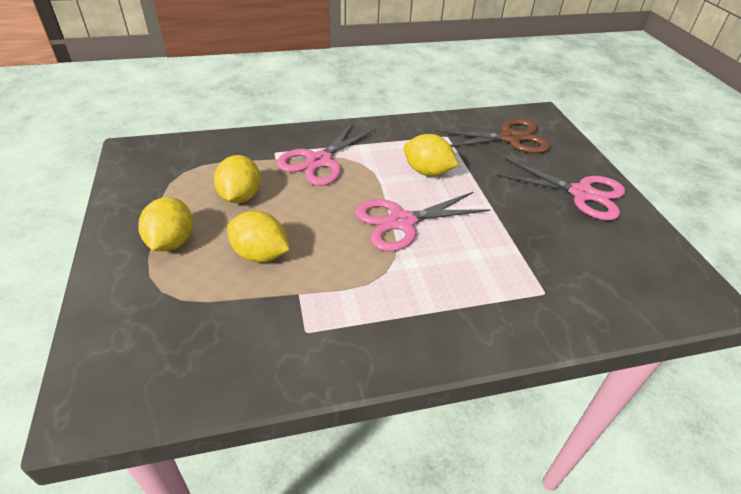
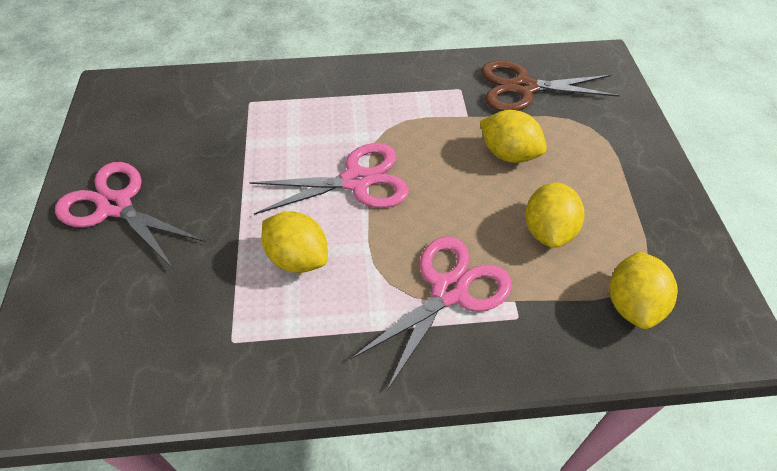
camera: 170 degrees left, 10 degrees up
(171, 242) = (603, 174): yellow lemon -> yellow lemon (632, 304)
(510, 138) = (128, 327): brown scissors -> brown scissors (523, 88)

